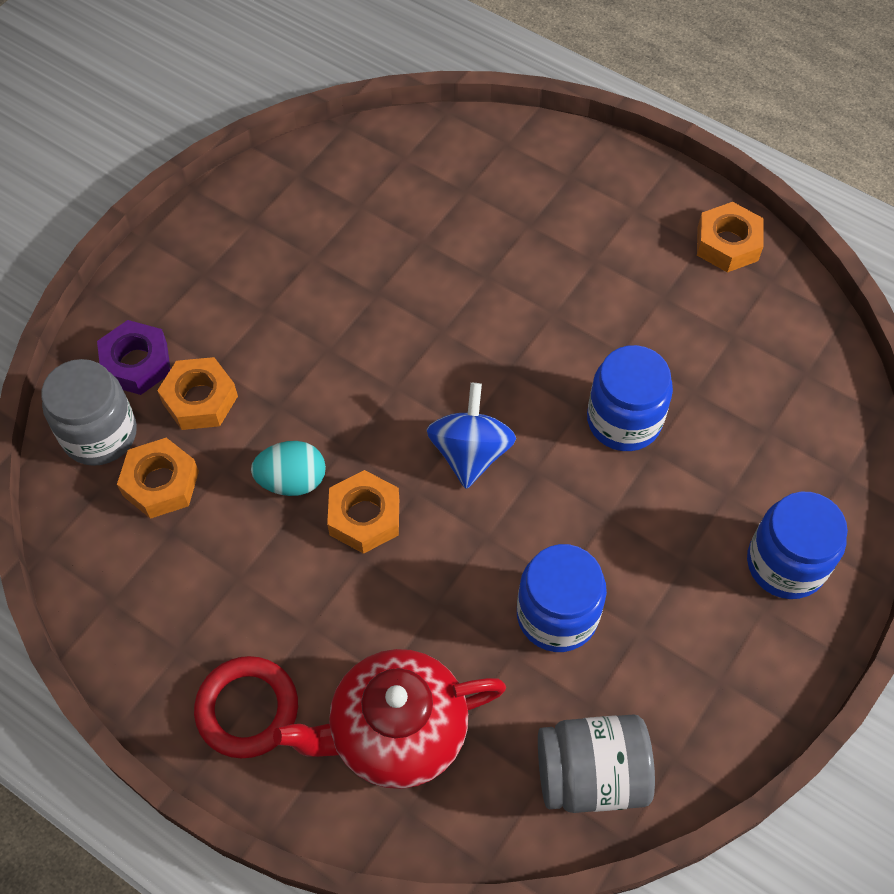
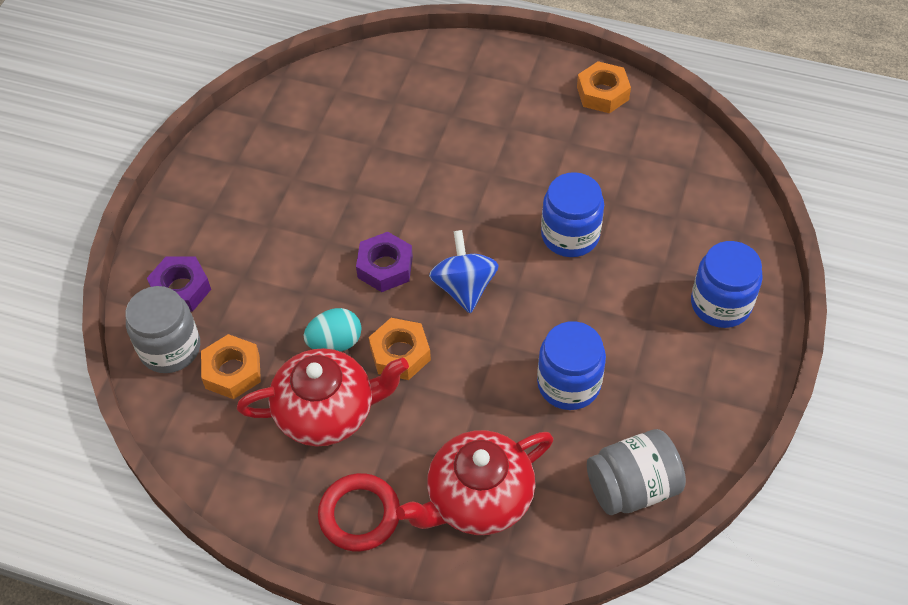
camera: 15 degrees left, 5 degrees down
(200, 399) = (241, 303): orange nut -> none
(254, 566) = (327, 411): none -> red teapot
(383, 400) = (385, 267): none -> purple nut

